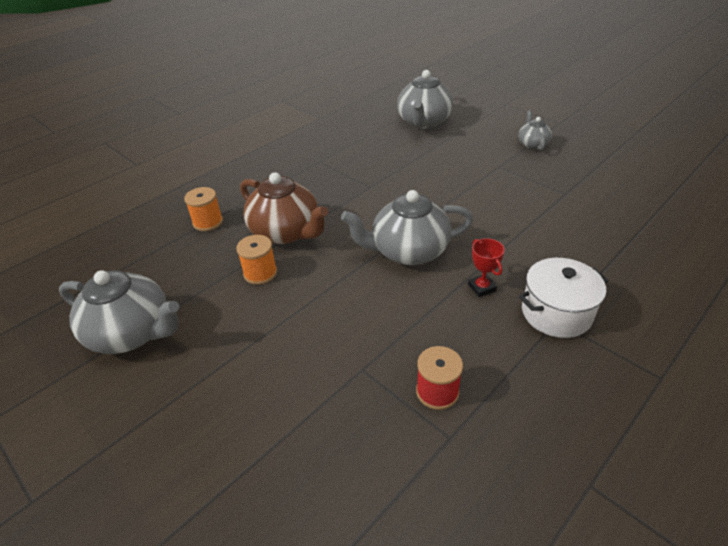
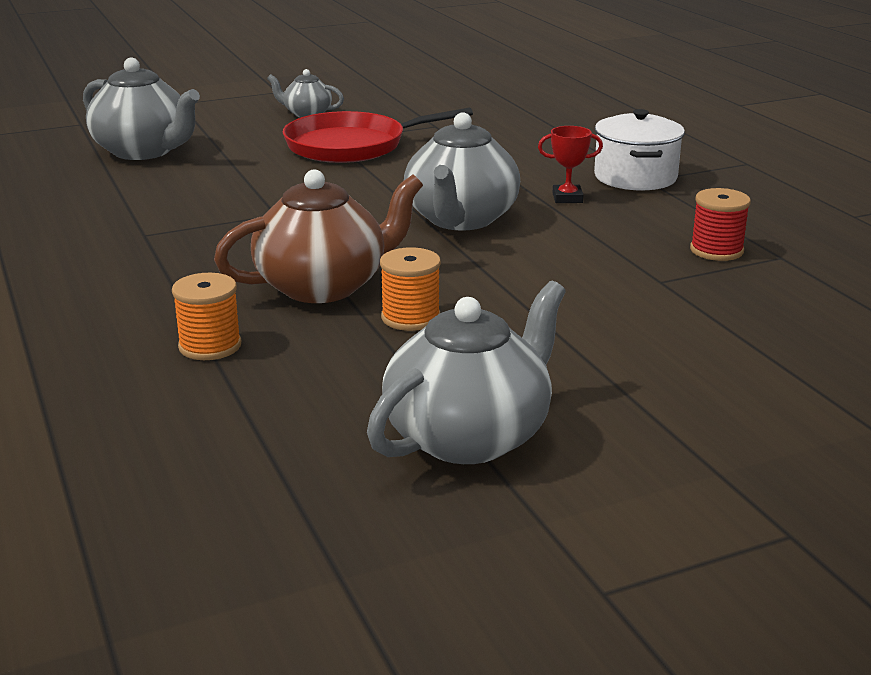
camera: 70 degrees left, 15 degrees down
(495, 176) = (352, 146): none -> red pan

